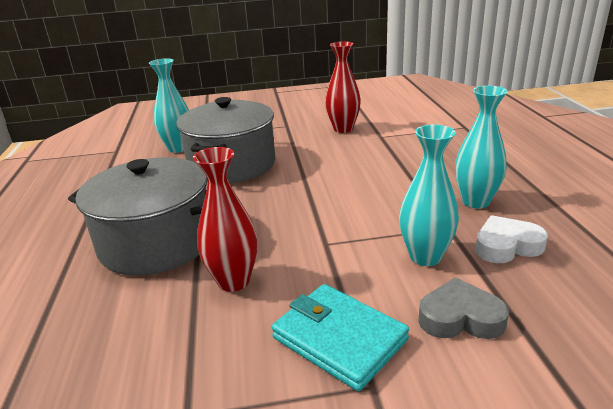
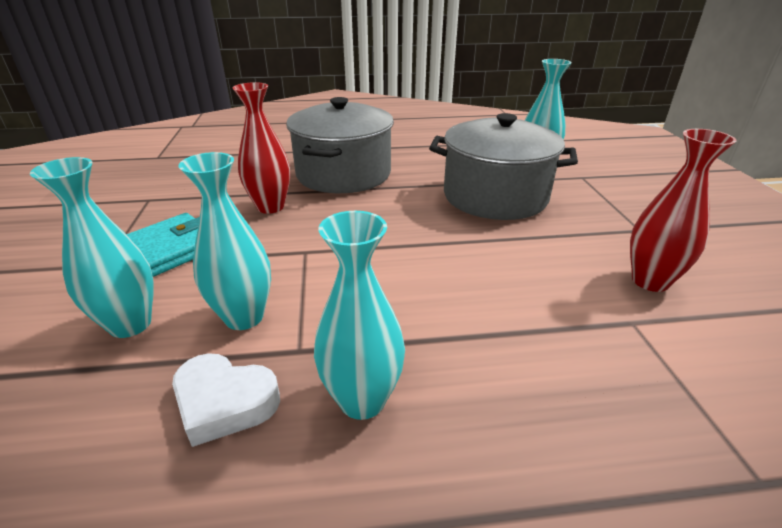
camera: 90 degrees right, 5 degrees up
(460, 317) = (130, 324): grey heart -> turquoise vase
(506, 246) = (225, 403): white heart -> white heart turned 120 degrees clockwise

